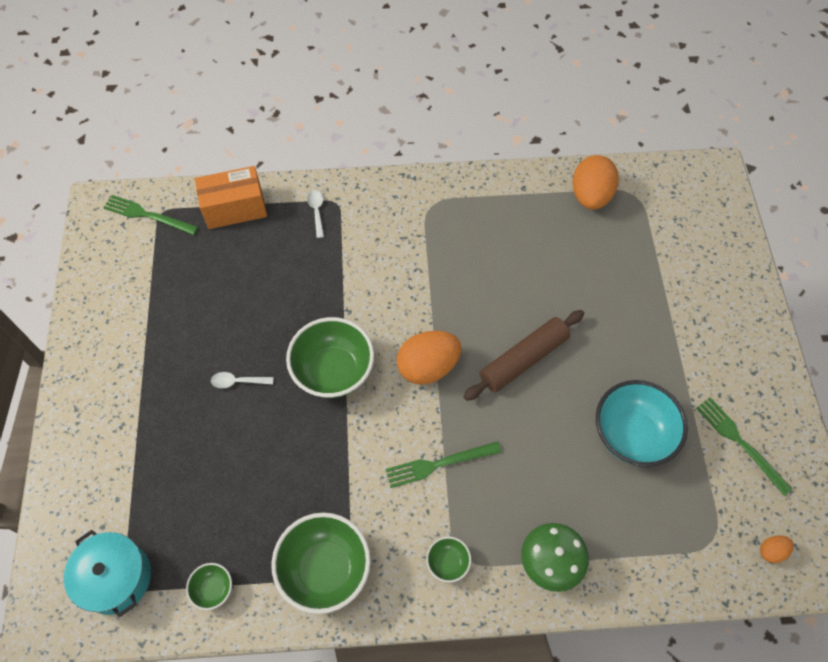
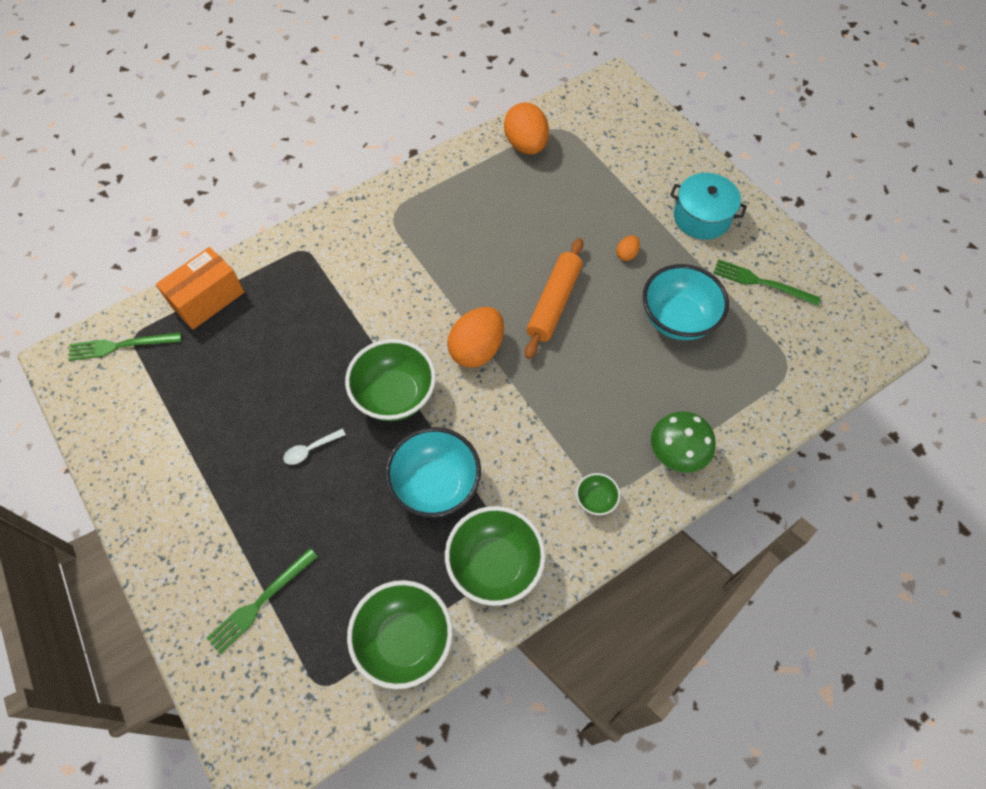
camera: 30 degrees left, 0 degrees up
(116, 577) = (304, 685): turquoise pot -> turquoise pot (701, 217)
(213, 589) = (404, 640): green bowl -> green bowl, size x2.13
(317, 211) = (290, 266): white spoon -> none
(319, 469) = (435, 485): none -> turquoise bowl
(439, 464) = (537, 424): green fork -> green fork (260, 602)
(523, 359) = (554, 303): brown rolling pin -> orange rolling pin
(771, 551) = (834, 352): orange egg -> orange egg (626, 254)

